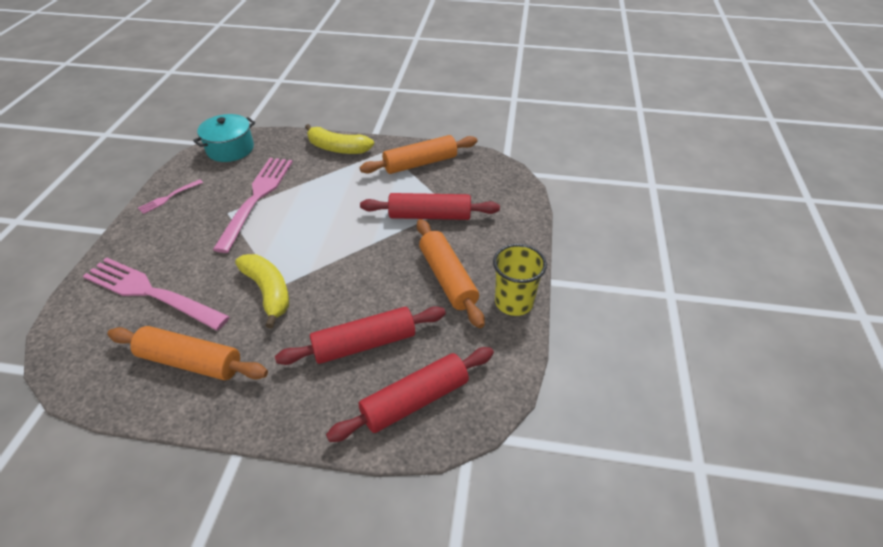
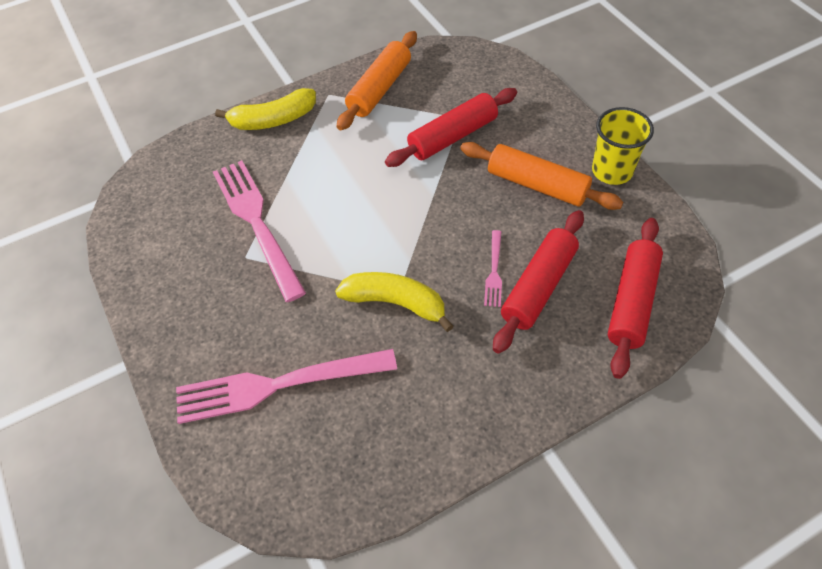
camera: 35 degrees left, 10 degrees up
(169, 197) = (152, 283): pink fork -> pink fork (494, 271)
(191, 361) = (408, 412): orange rolling pin -> none
(230, 149) = (149, 189): turquoise pot -> none

